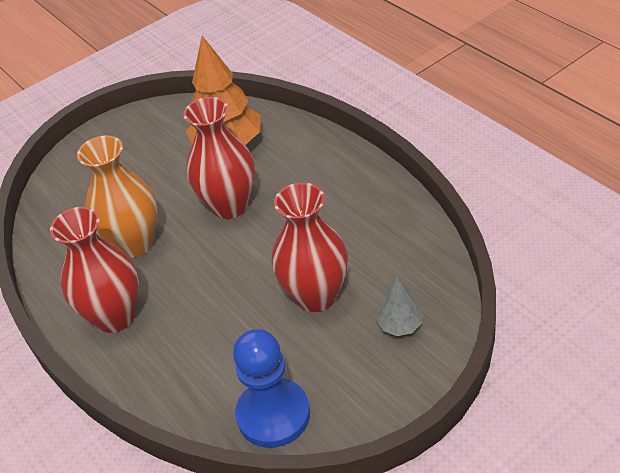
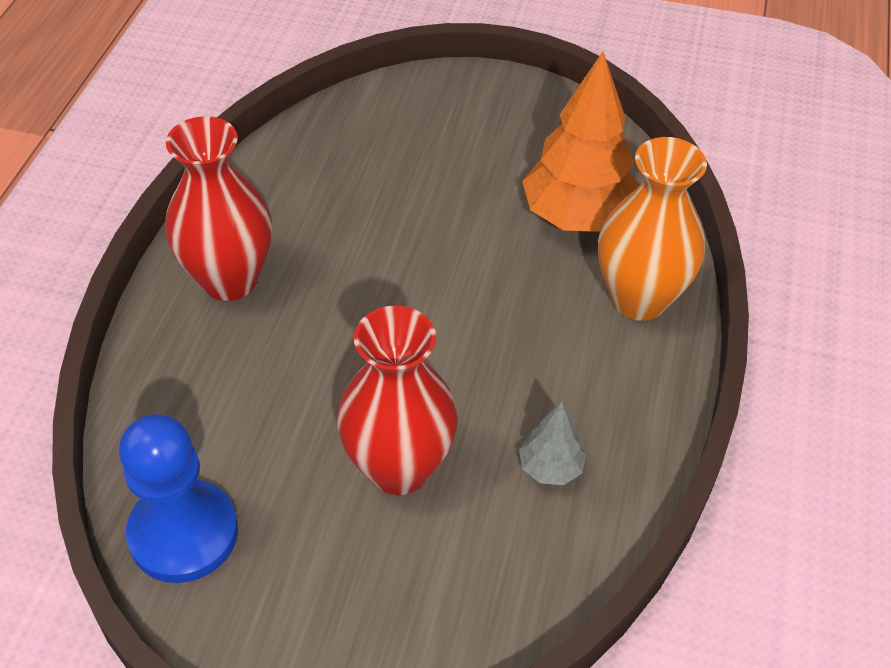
camera: 45 degrees right, 5 degrees up
(135, 243) = (348, 227): orange vase -> orange vase (639, 299)
(230, 205) = (478, 282): red vase -> none
(400, 326) = (415, 599): grey tree -> grey tree (550, 468)

